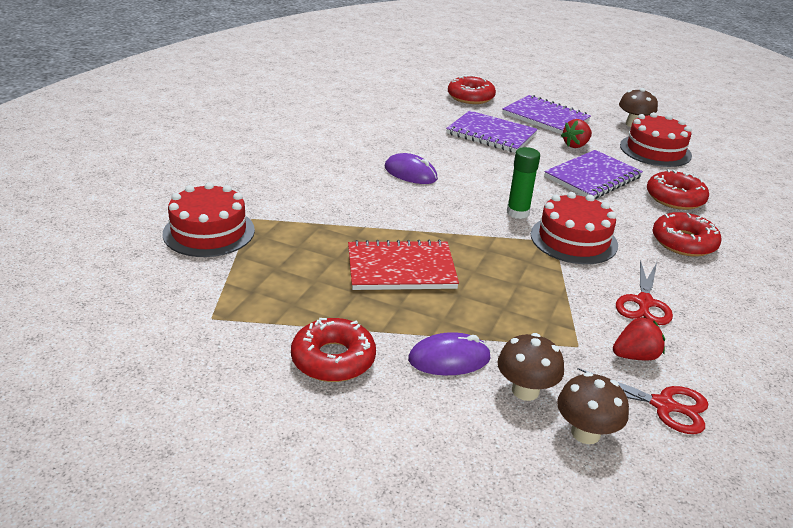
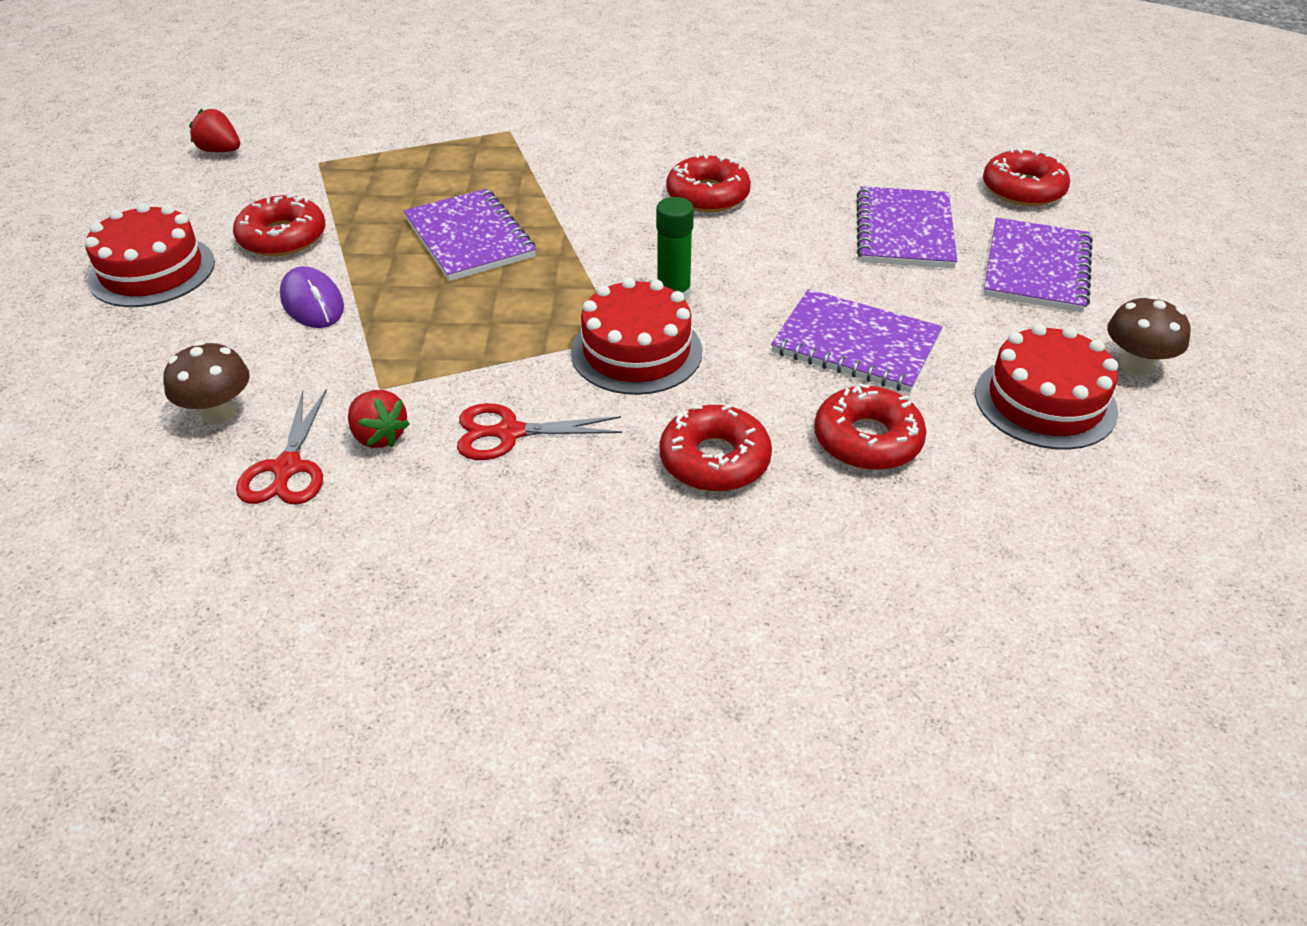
camera: 70 degrees right, 10 degrees up
(209, 232) = (464, 118): red cake -> red cake (152, 271)
(401, 269) = (469, 238): red notebook -> purple notebook
(410, 173) = (707, 195): purple mouse -> red donut
(525, 391) = (277, 361): brown mushroom -> none
(575, 145) = (960, 313): red strawberry -> red strawberry (220, 151)

